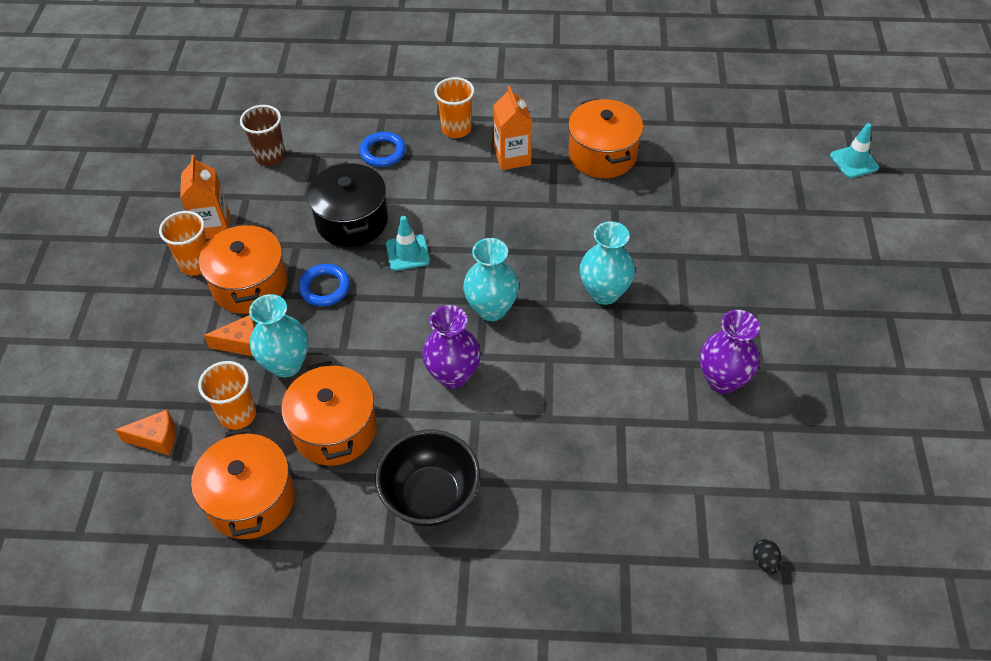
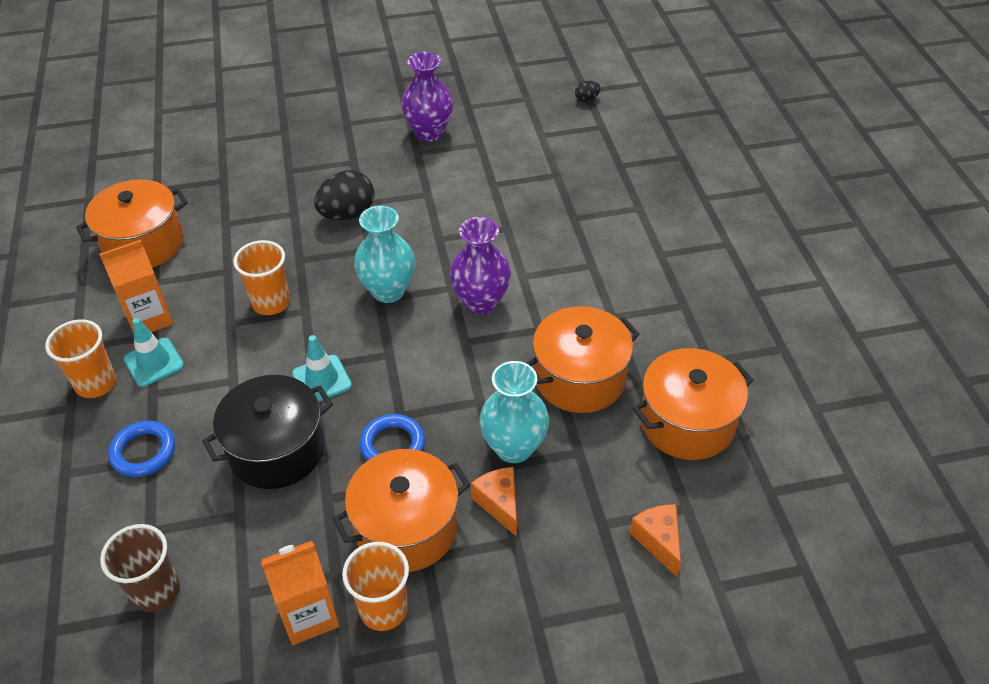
camera: 105 degrees left, 5 degrees down
(238, 414) = (595, 471): orange cup -> orange cup (271, 303)
(430, 496) = (619, 288): black bowl -> none
(604, 293) = (347, 214): turquoise vase -> black egg
(854, 162) = (149, 78): turquoise traffic cone -> turquoise traffic cone (154, 362)

